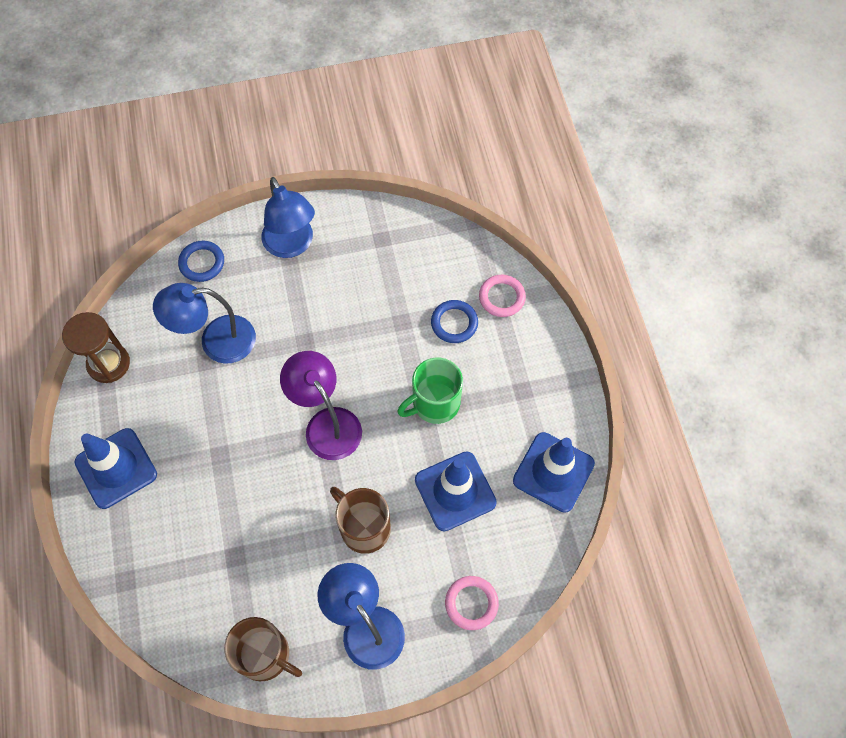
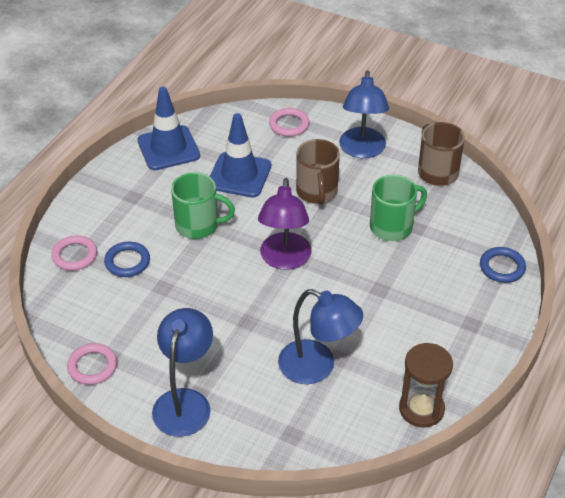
camera: 140 degrees left, 20 degrees down
(116, 468) = (466, 328): blue traffic cone -> none
(202, 263) = (275, 441): blue ring -> blue ring (502, 267)
(259, 539) = (392, 226): none -> green mug
(384, 223) = (92, 366): none -> pink ring

